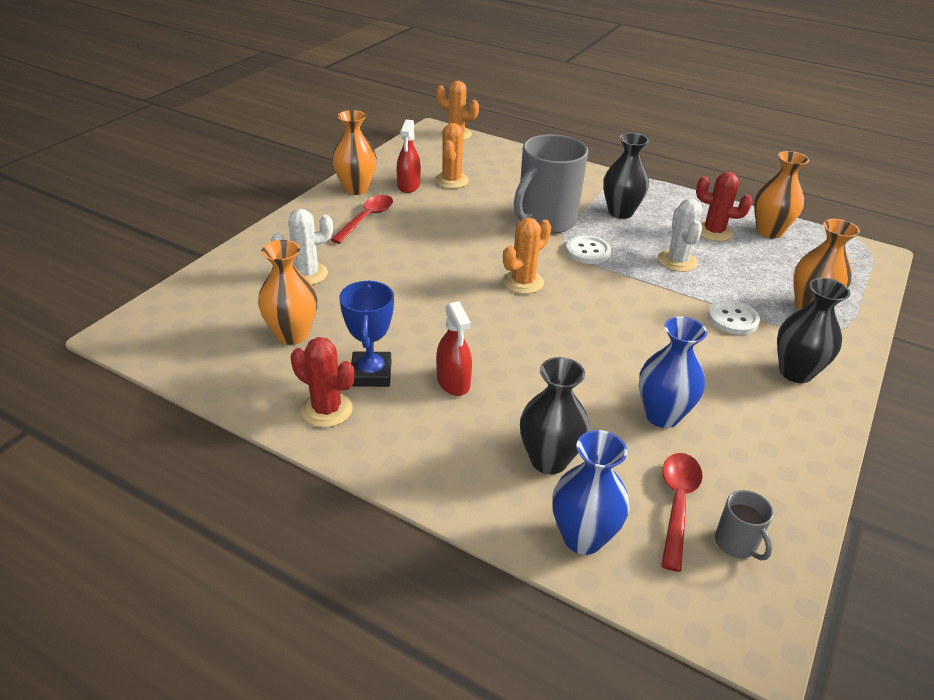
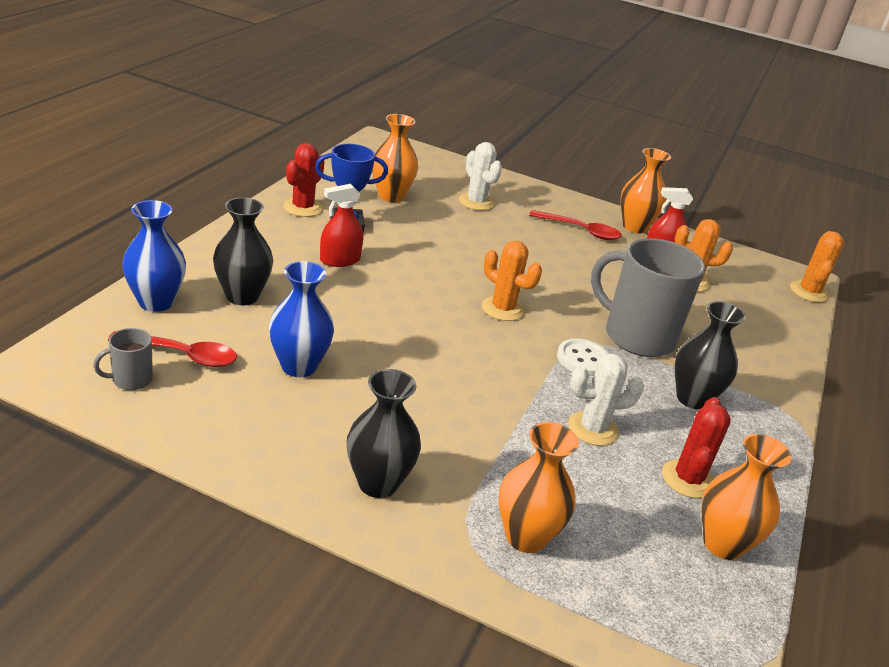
camera: 80 degrees right, 5 degrees down
(732, 319) = (476, 452): white button -> none

